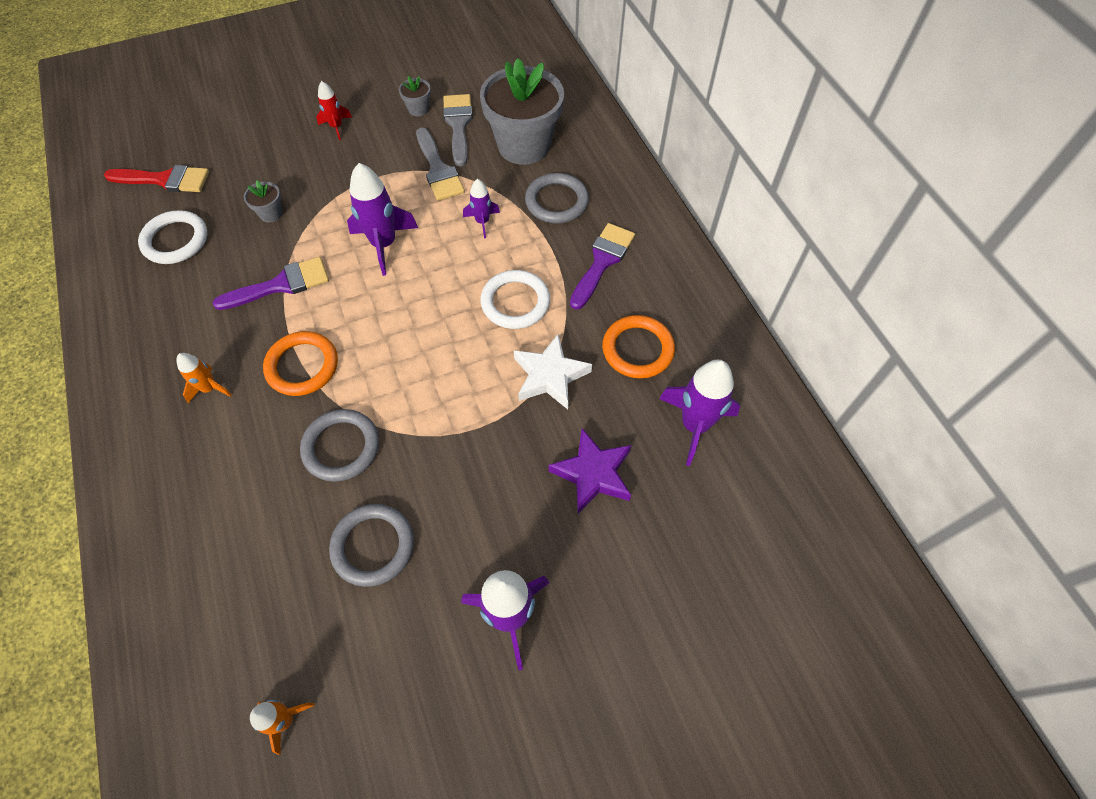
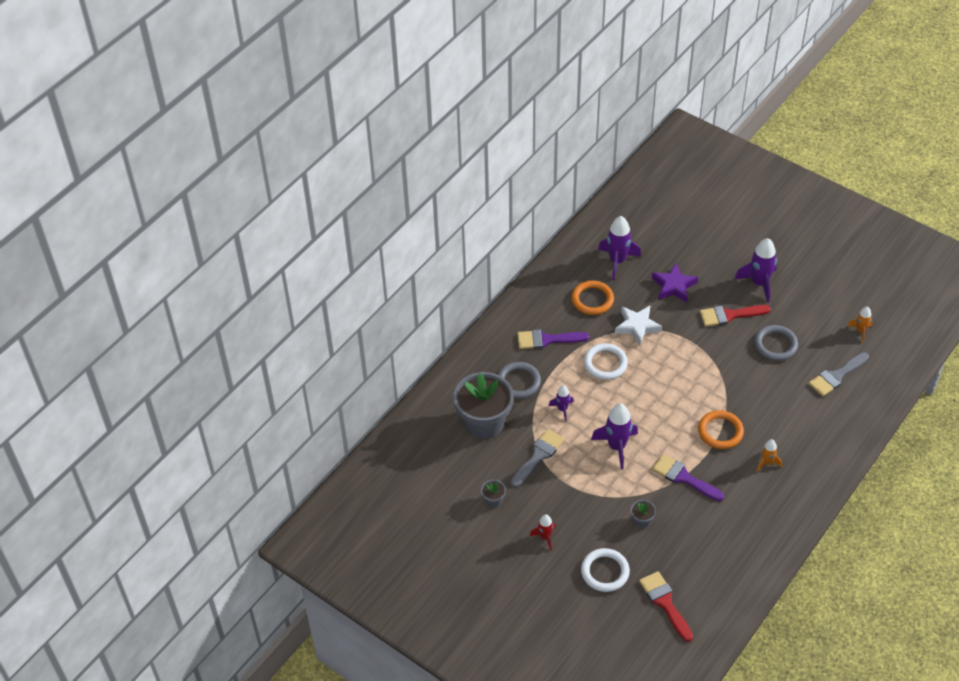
camera: 120 degrees left, 10 degrees down
(175, 240) = (701, 556): white ring -> white ring (605, 572)
(341, 447) = (745, 386): grey ring -> none
(458, 125) = (491, 468): grey brush -> grey brush (836, 376)
(479, 517) = (729, 315): none -> red brush

